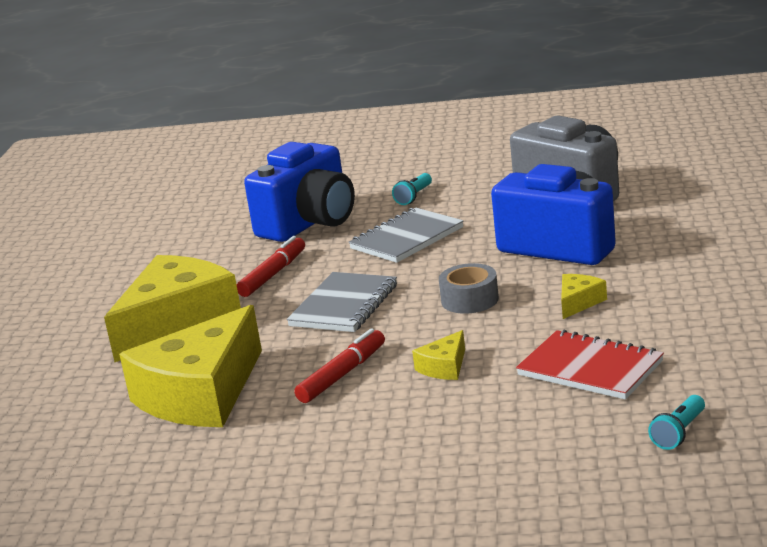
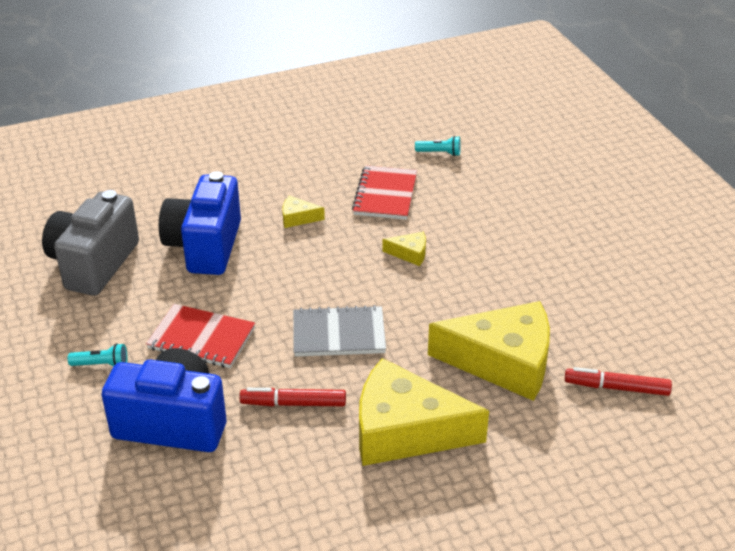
camera: 120 degrees left, 15 degrees up
(342, 374) = (441, 298): red marker -> red marker (616, 388)
(406, 238) = (201, 339): grey notebook -> red notebook
(470, 300) = (308, 269): grey tape -> none

